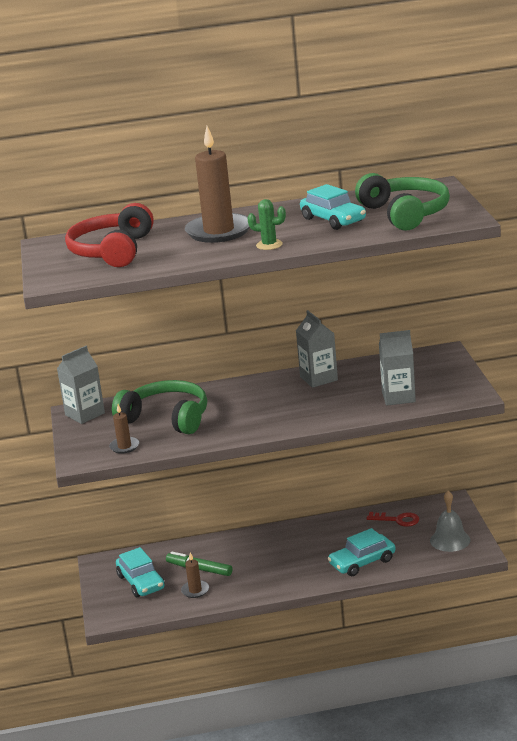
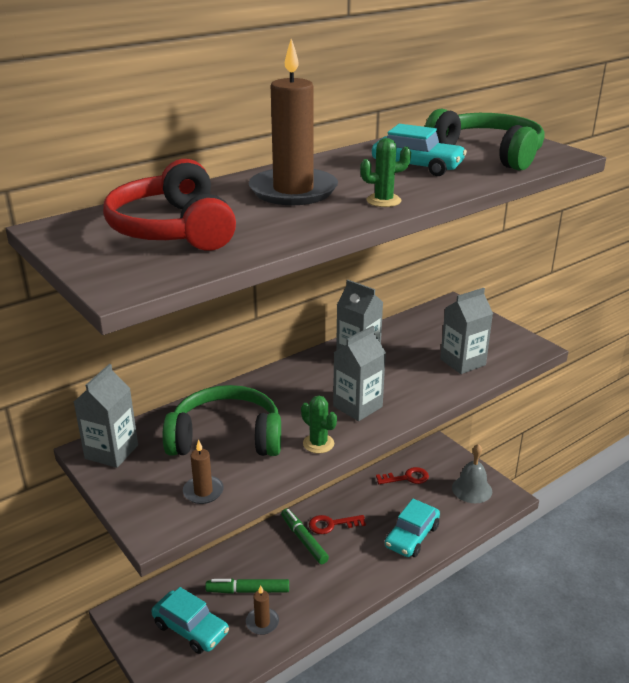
camera: 30 degrees left, 5 degrees up
(227, 433) = (318, 443): none -> green cactus
(269, 546) = (303, 540): none -> green marker
(279, 414) = (357, 406): none -> grey carton
(301, 540) = (332, 524): none -> red key

